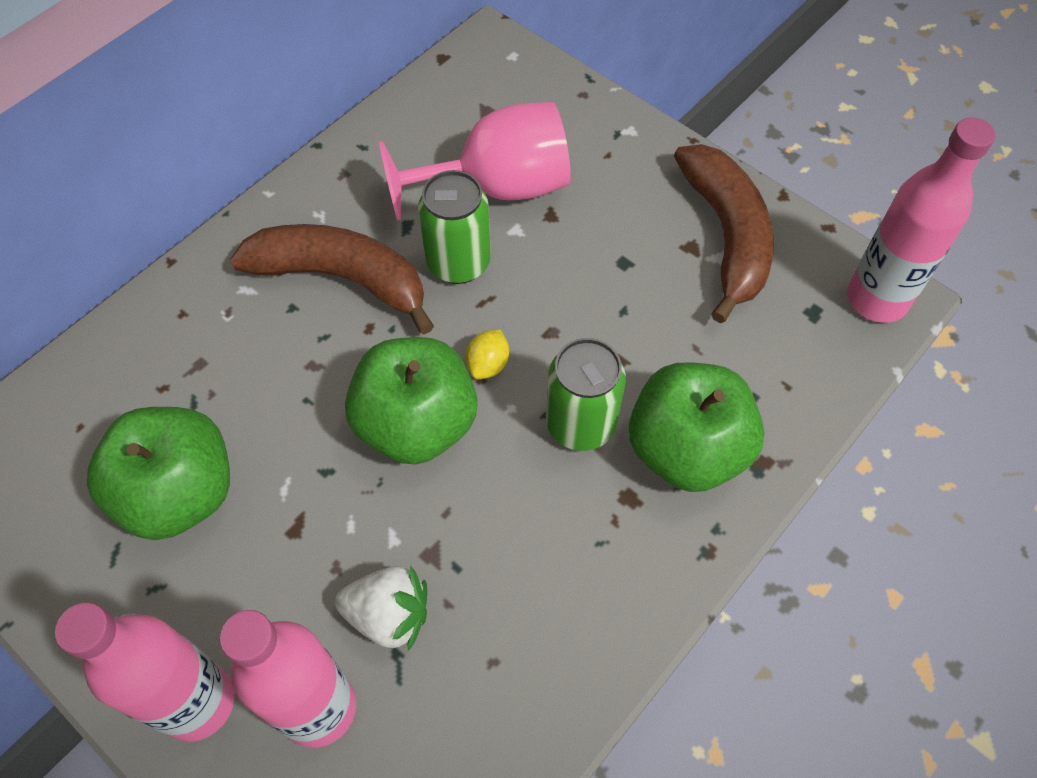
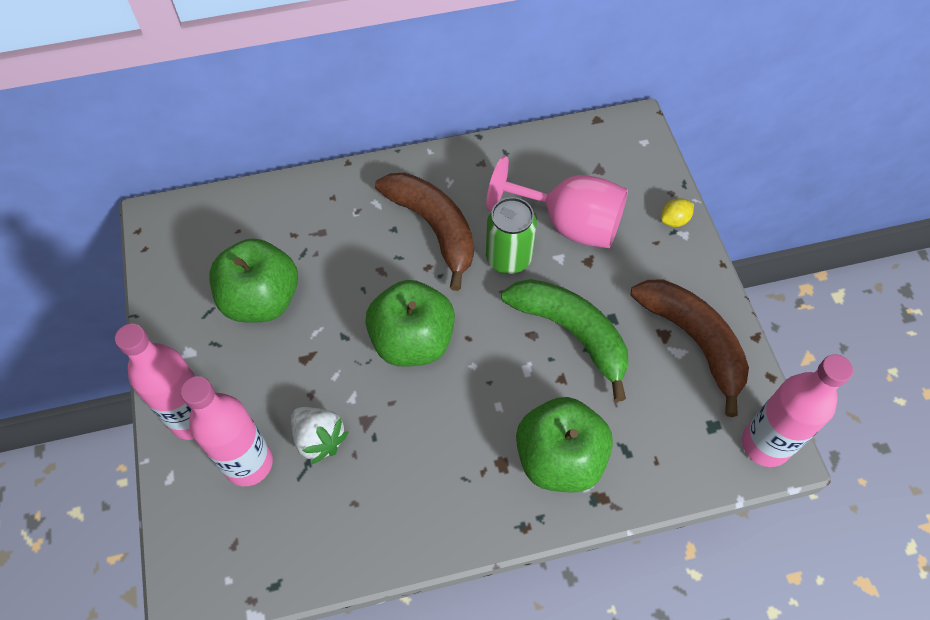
camera: 35 degrees right, 0 degrees up
(488, 364) = (479, 331): yellow lemon -> yellow lemon (674, 220)
(580, 424) = (507, 401): green can -> none
(593, 304) = (571, 333): none -> green banana
(726, 236) = (694, 341): brown banana -> brown banana turned 60 degrees counterclockwise

